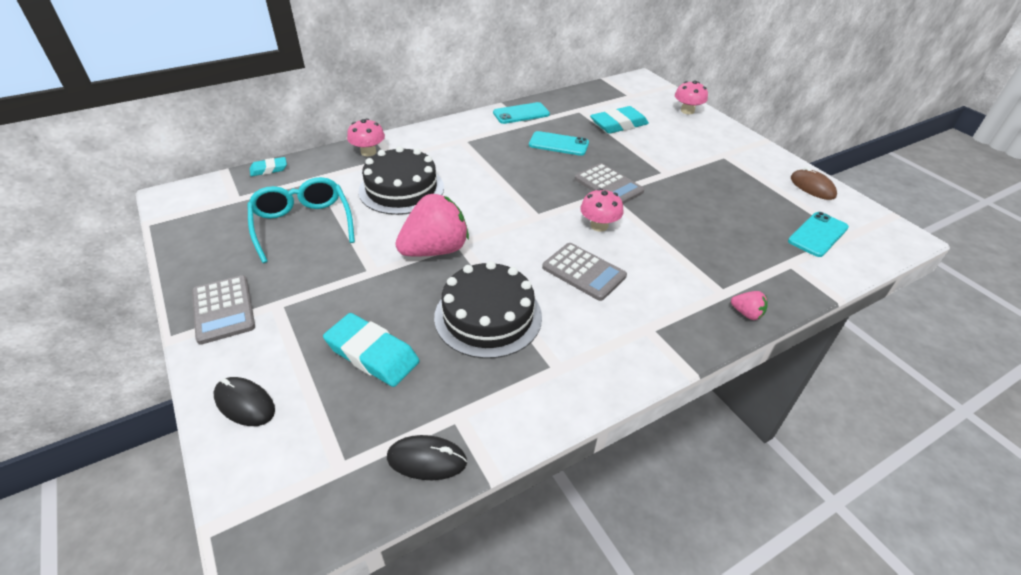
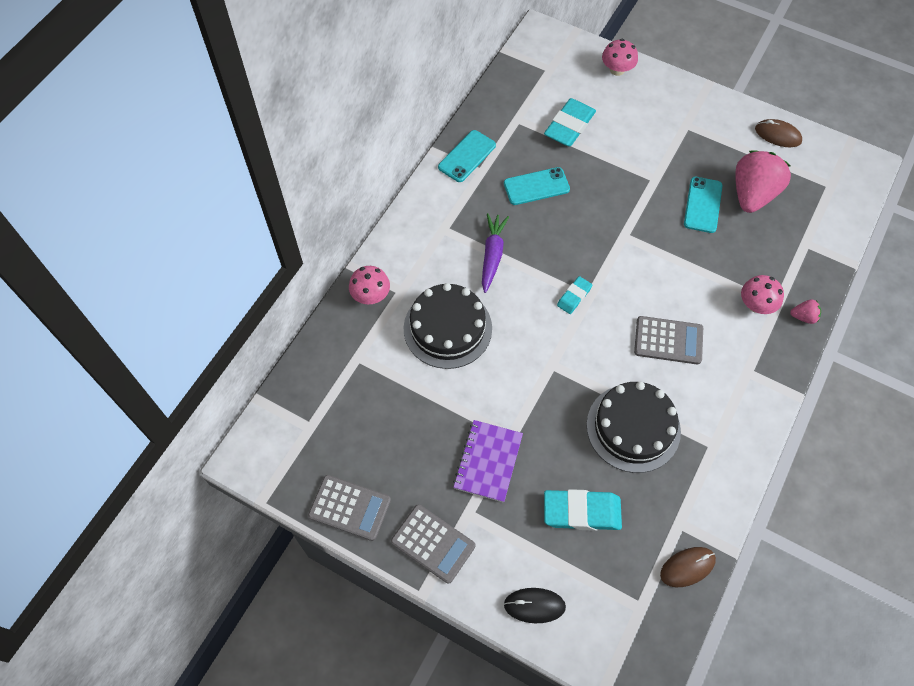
camera: 30 degrees left, 20 degrees up
(269, 169) = (299, 372): turquoise eraser -> turquoise eraser (574, 297)
(302, 224) = (403, 421): turquoise glasses -> none
(334, 278) = (488, 461): none -> purple notebook
(427, 459) = (687, 567): black mouse -> brown mouse
(435, 250) = (539, 384): pink strawberry -> pink strawberry (752, 194)
(483, 165) = (492, 255): none -> purple carrot
(599, 225) = (644, 280): pink mushroom -> pink mushroom (756, 305)
(608, 185) = (618, 223): grey calculator -> grey calculator (350, 507)
(817, 234) = (809, 197): turquoise phone -> turquoise phone (702, 205)

